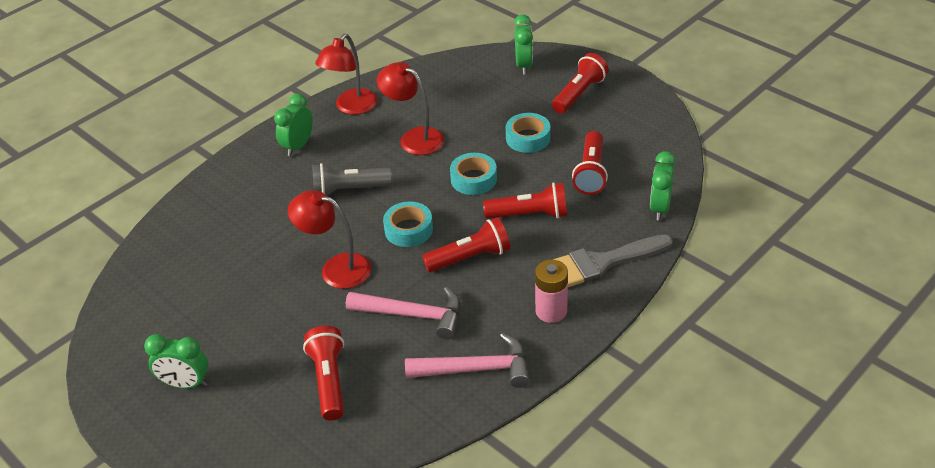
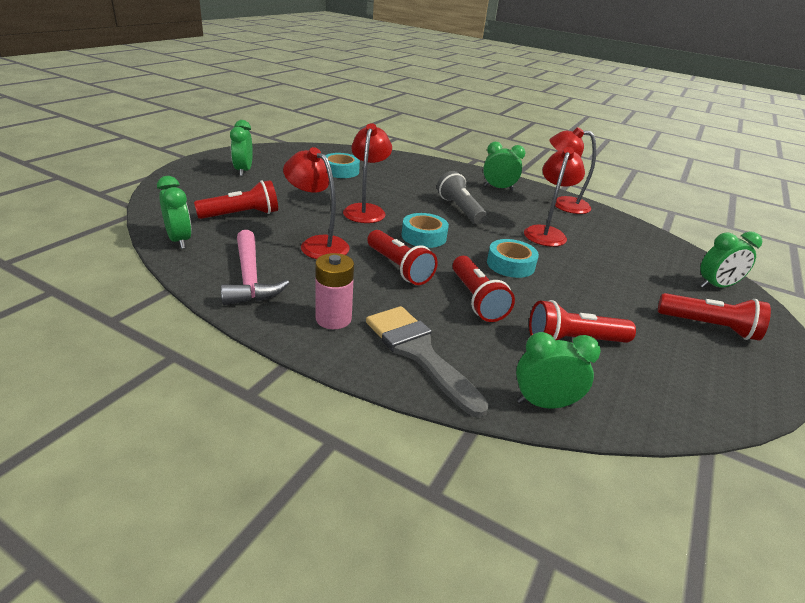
camera: 70 degrees right, 10 degrees down
(387, 434) = (179, 240): none -> green clock
(413, 315) = (317, 244): pink hammer -> red lamp
(528, 138) = (598, 293): turquoise tape -> turquoise tape (340, 171)

